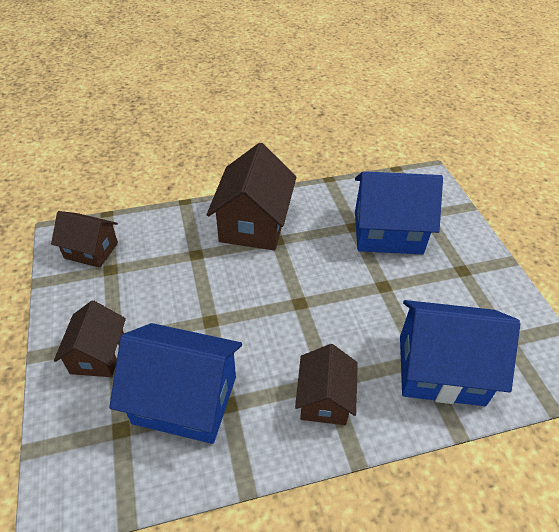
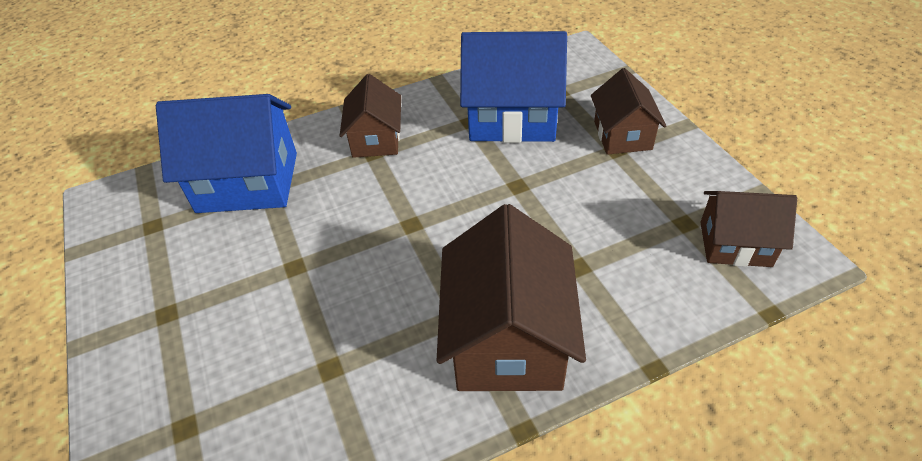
camera: 175 degrees right, 0 degrees up
(388, 232) = (269, 366): blue house -> none

